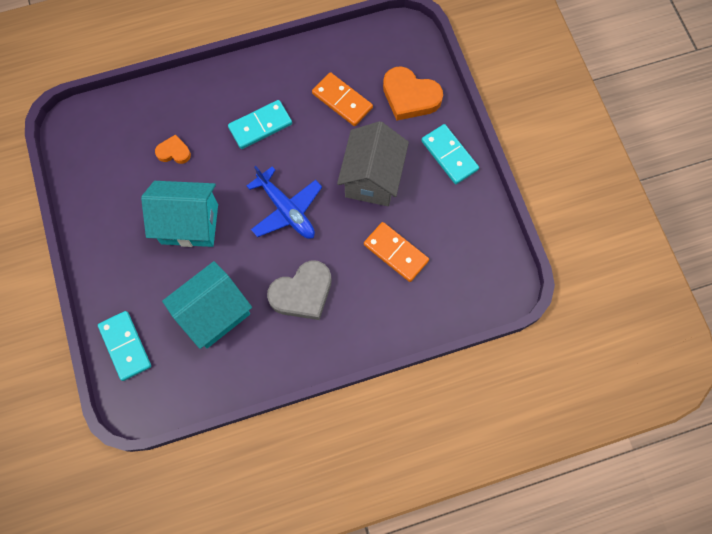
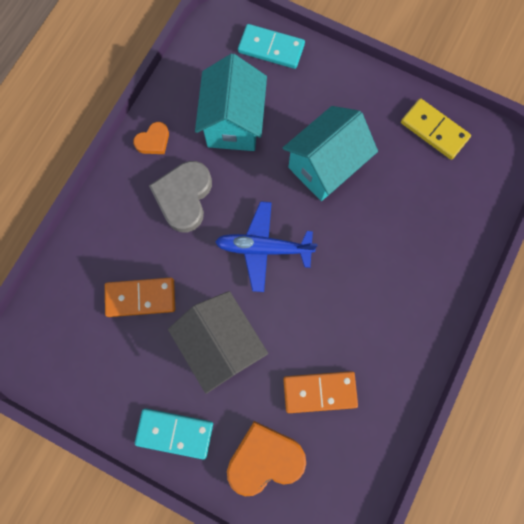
camera: 135 degrees right, 5 degrees up
(94, 179) = (434, 130): none -> yellow domino
(174, 152) = (402, 208): orange heart -> orange heart (153, 141)
(260, 126) = (361, 297): turquoise domino -> none

